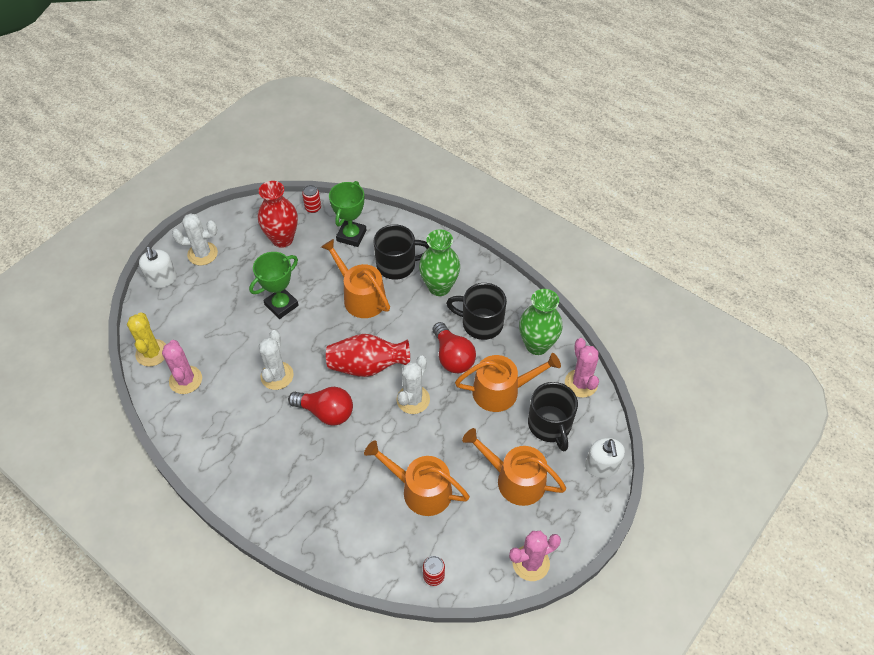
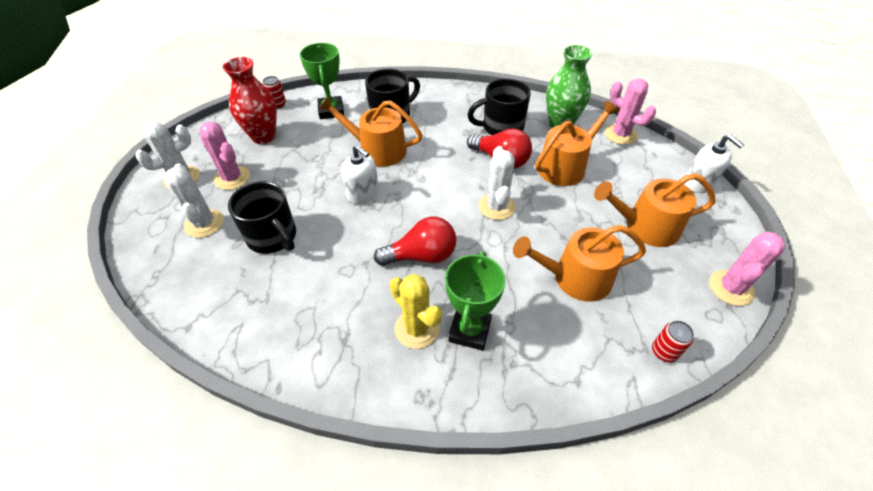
camera: 30 degrees left, 5 degrees down
(152, 353) = (175, 291): yellow cactus -> yellow cactus (417, 328)
(162, 279) = (145, 217): white soap dispenser -> white soap dispenser (363, 193)
(185, 380) = (236, 299): pink cactus -> pink cactus (232, 178)
(277, 376) = (343, 247): white cactus -> white cactus (204, 223)
(281, 305) = (302, 186): green trophy -> green trophy (469, 331)
(367, 366) = (430, 199): red vase -> none
(439, 287) = (442, 117): green vase -> none
(550, 425) = (629, 173): black mug -> black mug (273, 237)

